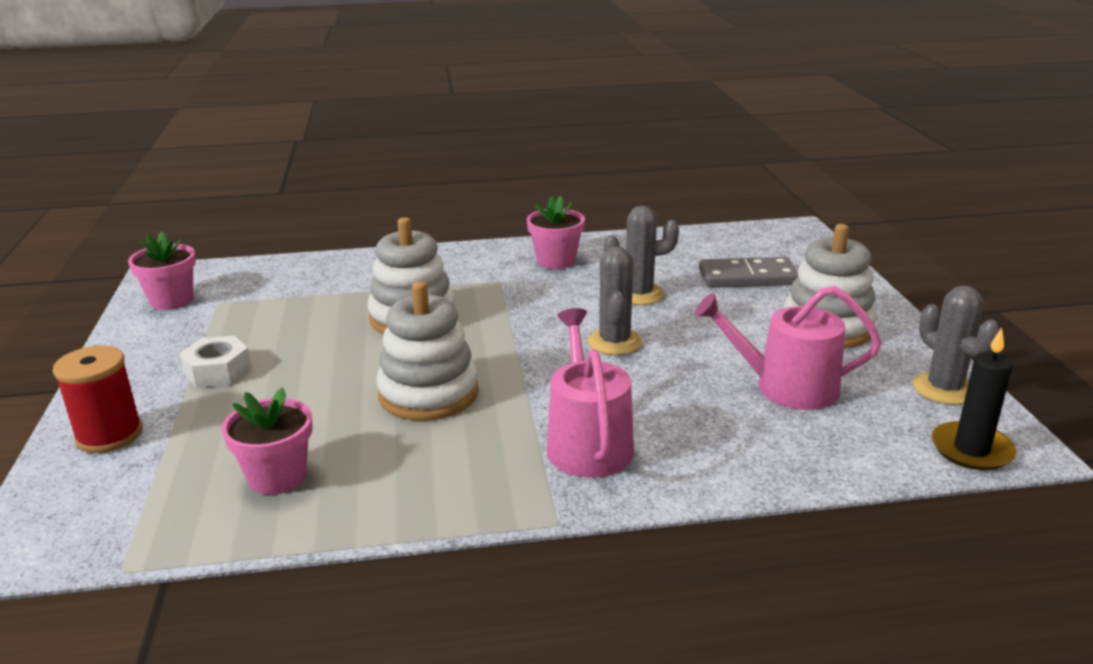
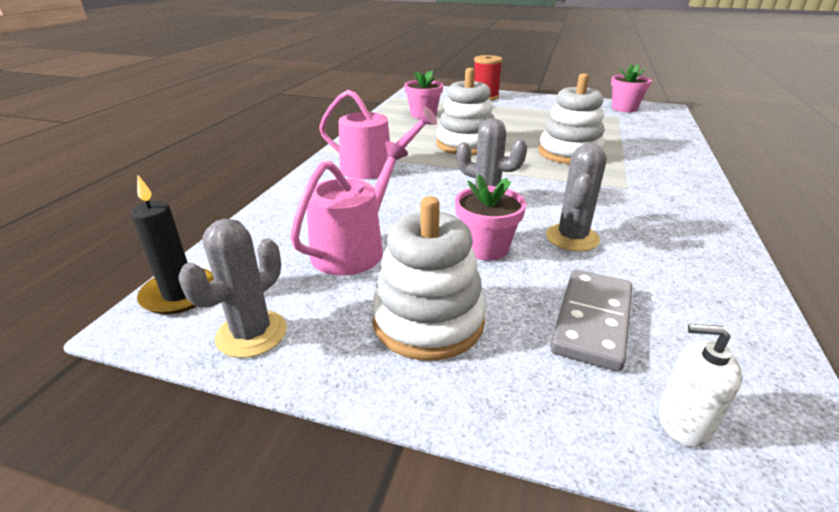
camera: 115 degrees right, 5 degrees up
(218, 371) = (529, 112): white nut -> none
(556, 261) = (670, 218): pink flower pot -> pink flower pot (486, 248)
(801, 252) = (683, 422): none -> white soap dispenser
(944, 389) = (251, 334): grey cactus -> grey cactus turned 60 degrees counterclockwise

